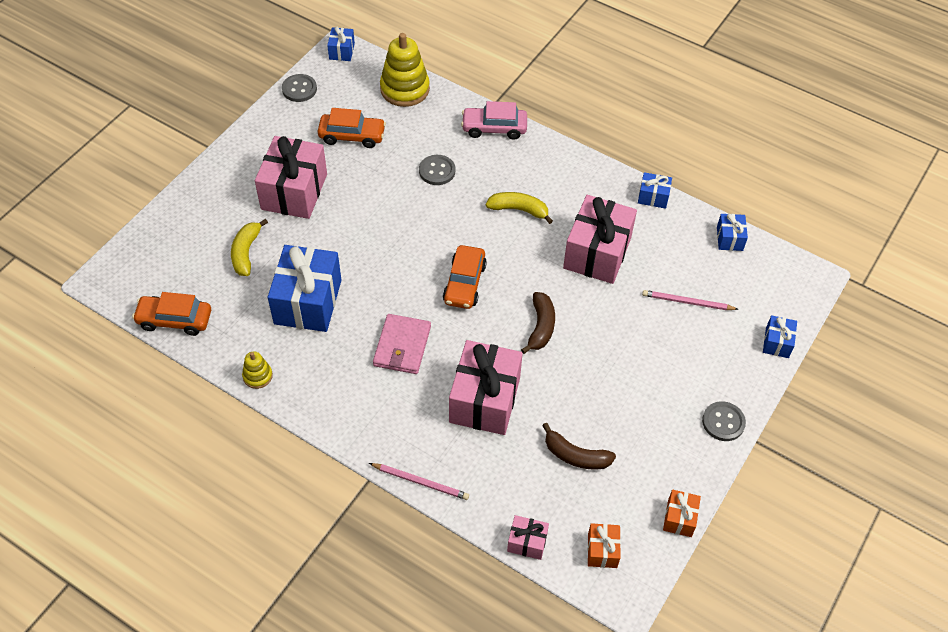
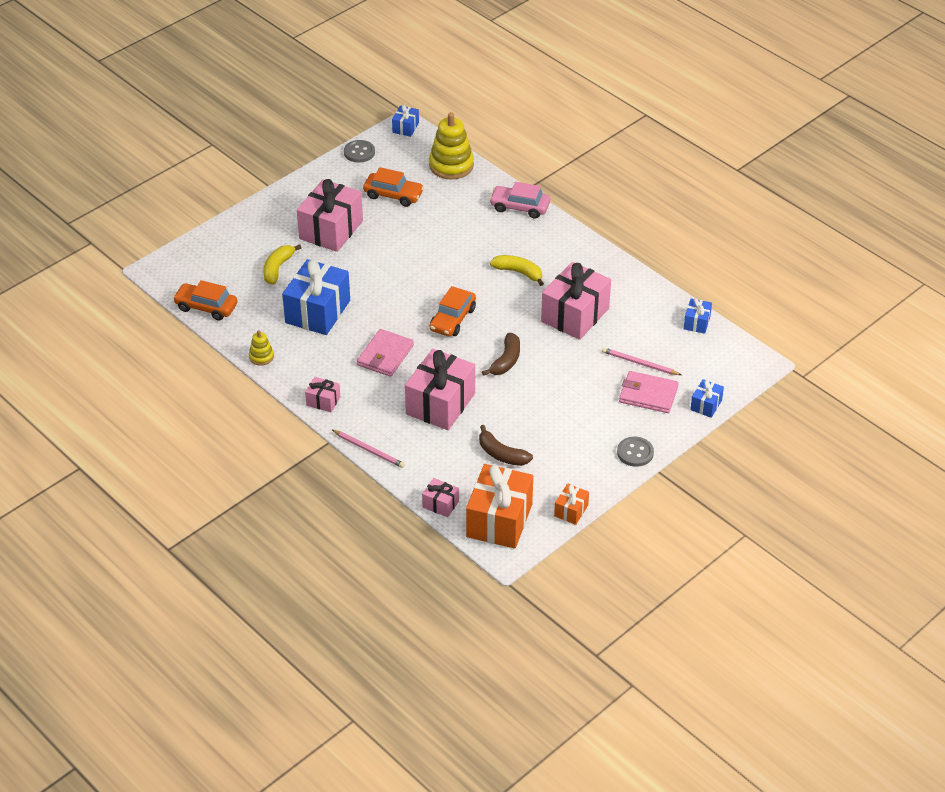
camera: 15 degrees right, 10 degrees down
(347, 424) = (323, 401): none -> pink gift
(437, 171) = (458, 233): grey button -> none
(602, 550) = (499, 520): orange gift -> orange gift, size x2.11
(653, 197) = (641, 281): blue gift -> none
(710, 341) = (648, 394): none -> pink wallet

